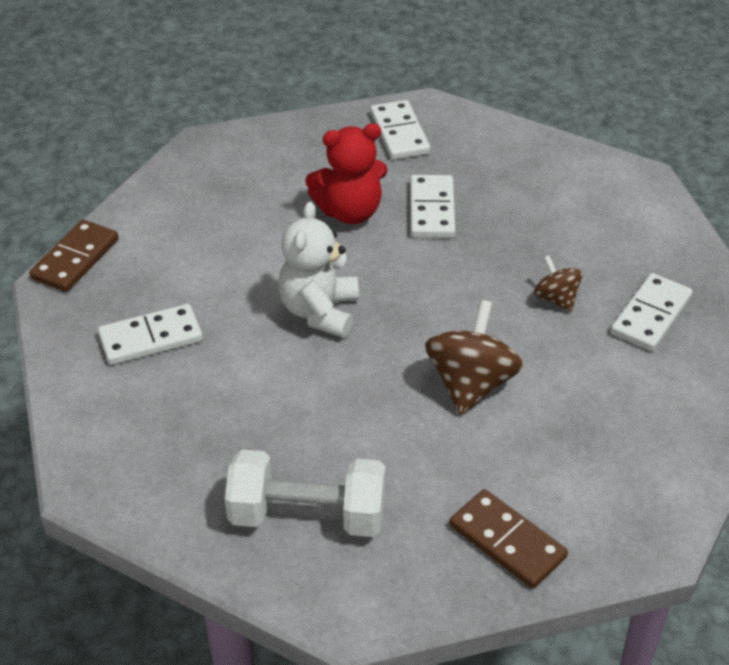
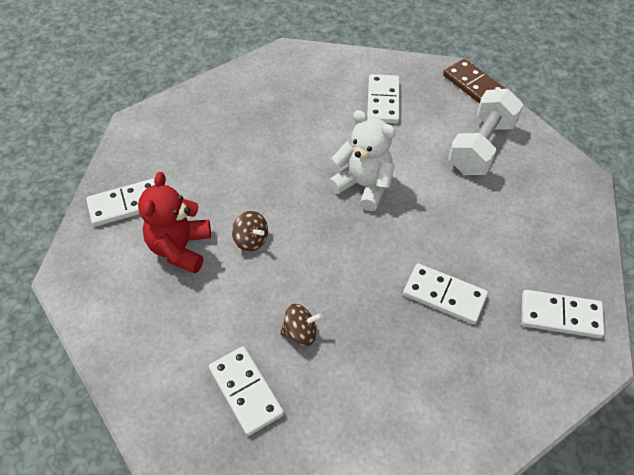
camera: 115 degrees right, 10 degrees up
(307, 515) = (207, 127): white dumbbell -> white dumbbell (481, 147)
(349, 212) = (464, 240): red teddy bear -> red teddy bear (180, 248)
(471, 384) = (251, 240): brown spinning top -> brown spinning top, size x0.56
(507, 541) = (125, 205): brown domino -> white domino

